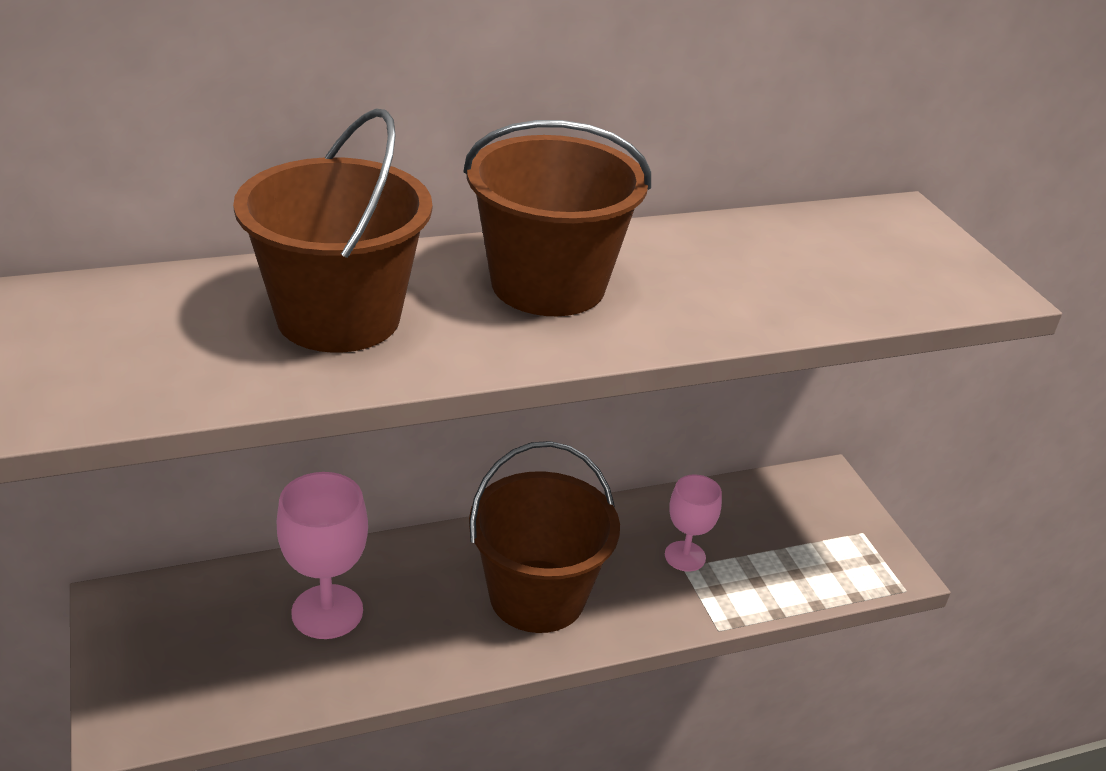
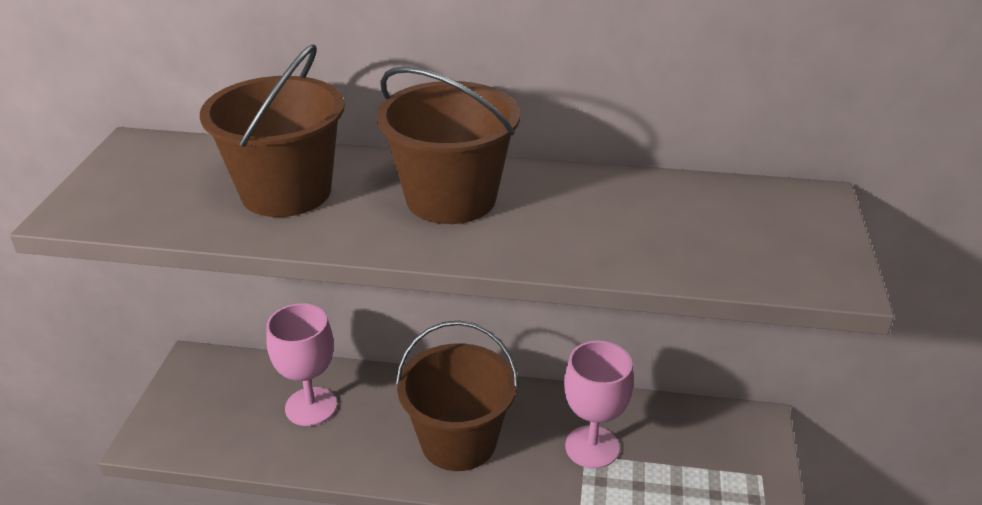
camera: 30 degrees right, 0 degrees up
(685, 556) = (592, 447): pink goblet -> pink goblet, size x1.57

